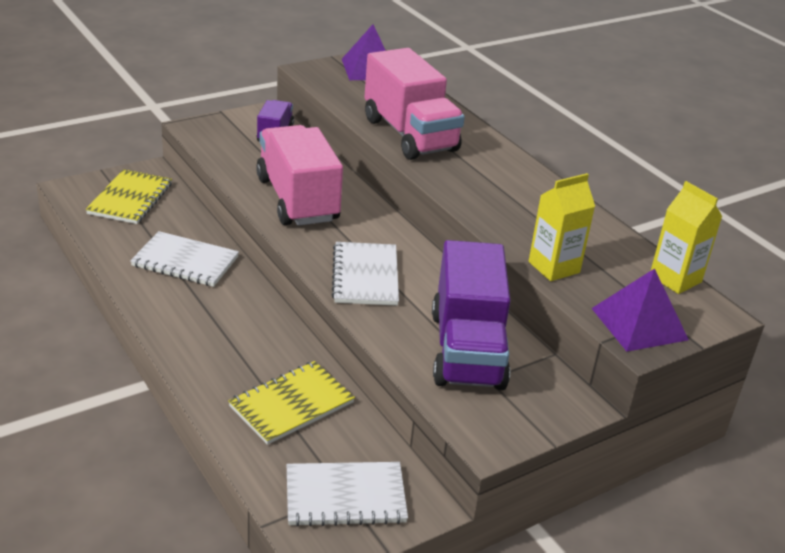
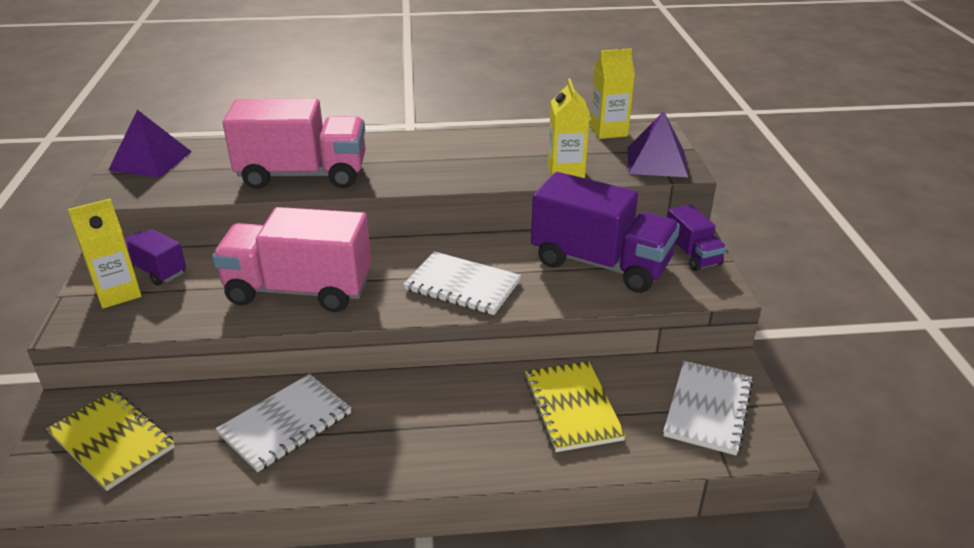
camera: 60 degrees left, 0 degrees up
(239, 130) = (118, 293): none -> yellow carton
(539, 411) = (692, 254): none -> purple truck

